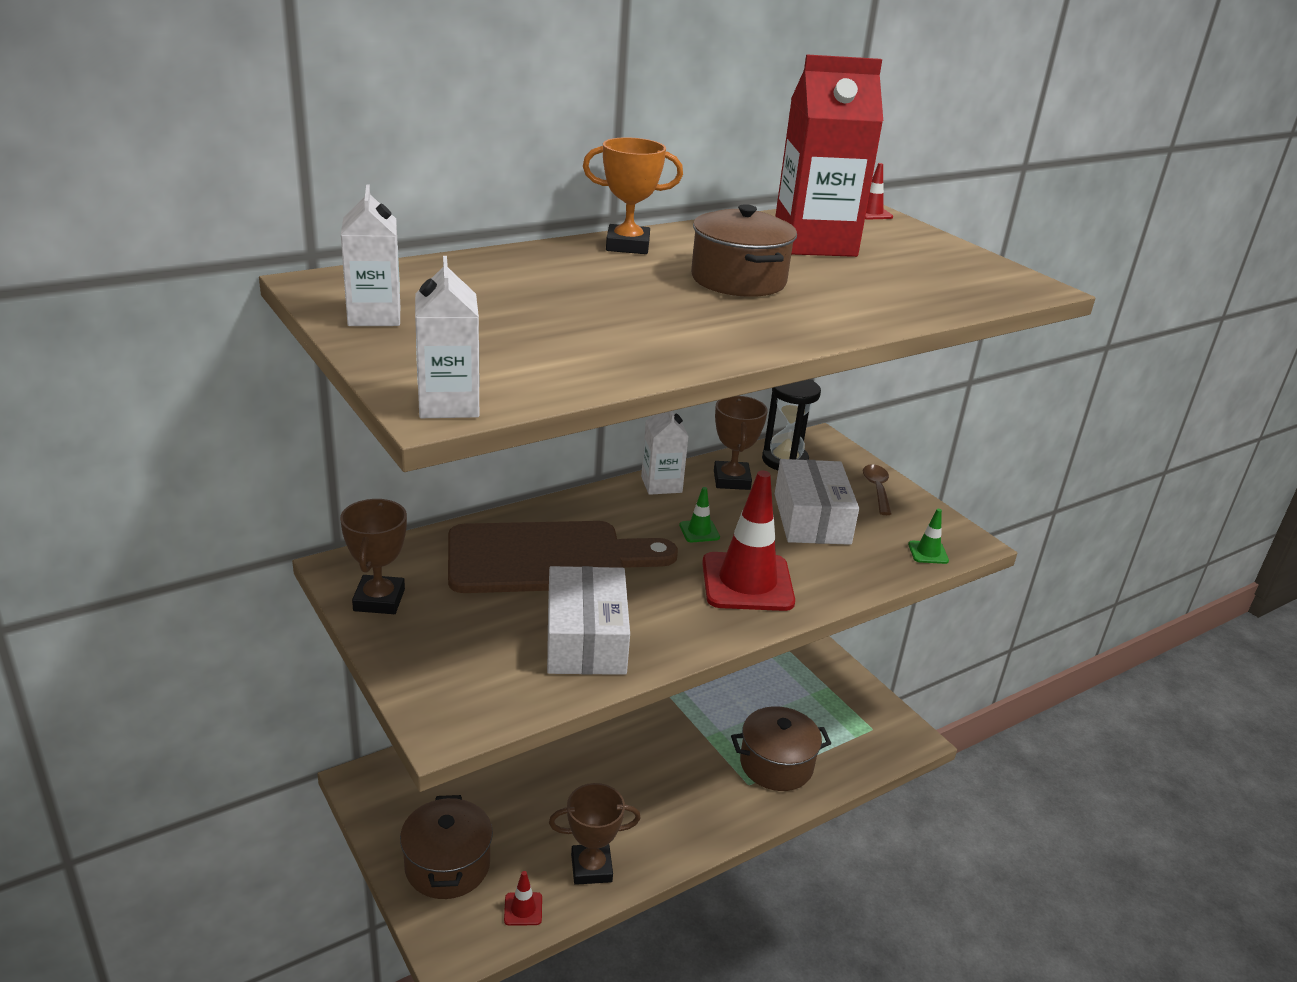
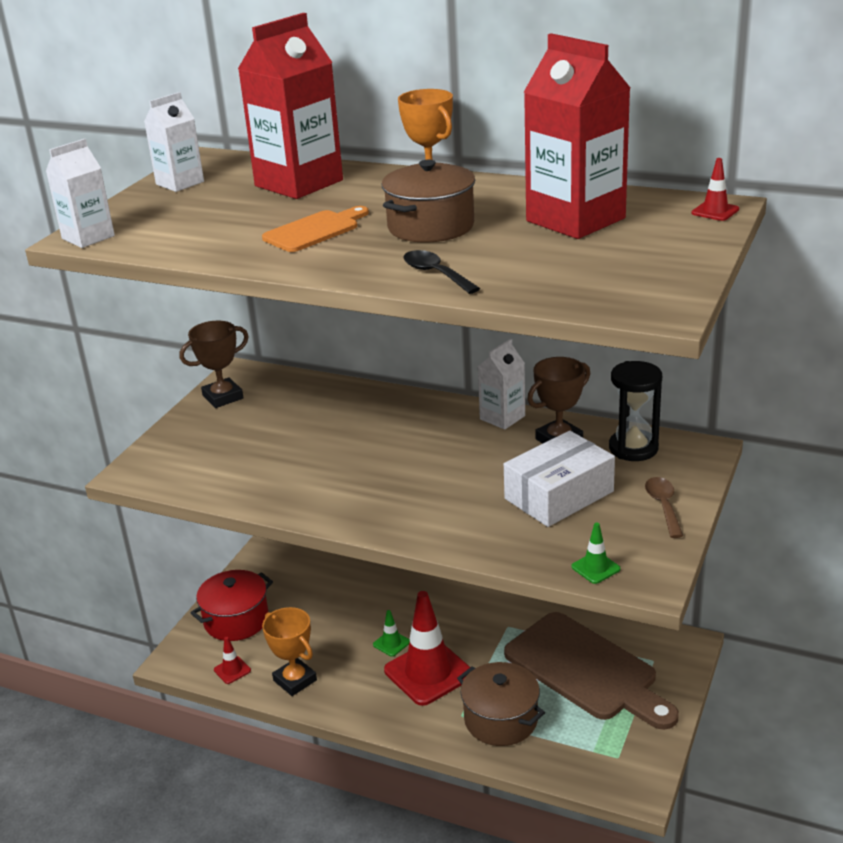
camera: 60 degrees right, 0 degrees up
(447, 865) = (236, 620): brown pot -> red pot
(510, 279) = (299, 183): none -> red carton
(546, 558) = (340, 422): brown cutting board -> brown cutting board (586, 670)
(586, 639) = (269, 475): white box -> none
(591, 868) = (295, 680): brown trophy -> orange trophy
(660, 314) = (314, 230): none -> orange cutting board
(699, 531) = (461, 458): green traffic cone -> green traffic cone (391, 643)
(747, 582) = (421, 504): red traffic cone -> red traffic cone (428, 672)
(853, 313) = (436, 274): none -> black spoon
(877, 489) = (663, 506): brown spoon -> brown spoon turned 60 degrees counterclockwise

